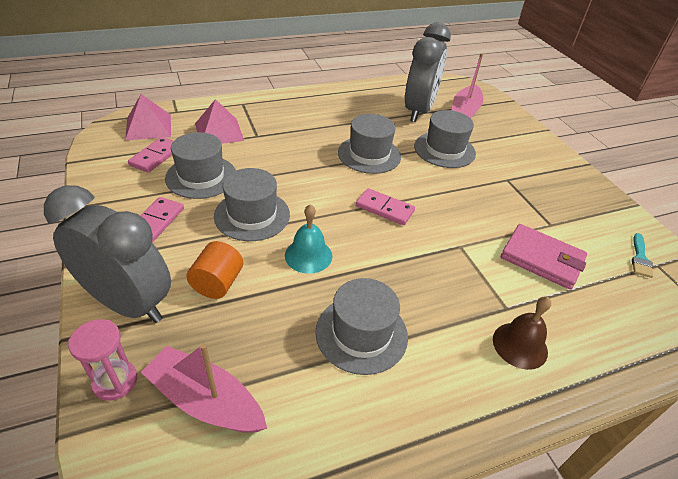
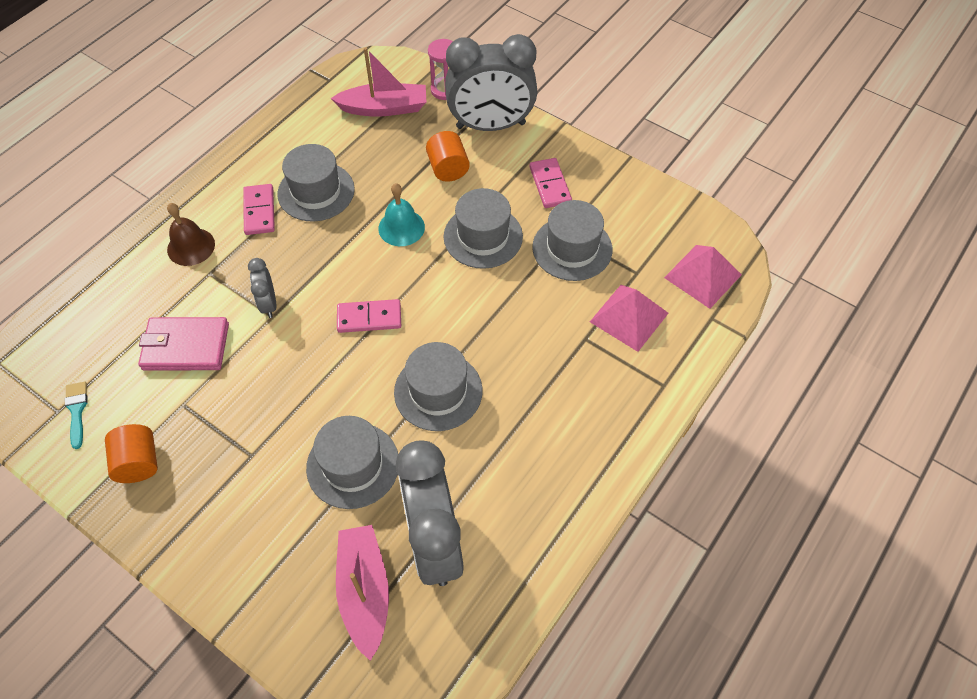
camera: 150 degrees right, 15 degrees up
(155, 156) = (641, 244): pink domino -> pink domino (259, 211)
(459, 255) = (268, 304): none -> grey clock
(588, 208) = (138, 462): none -> orange cylinder

